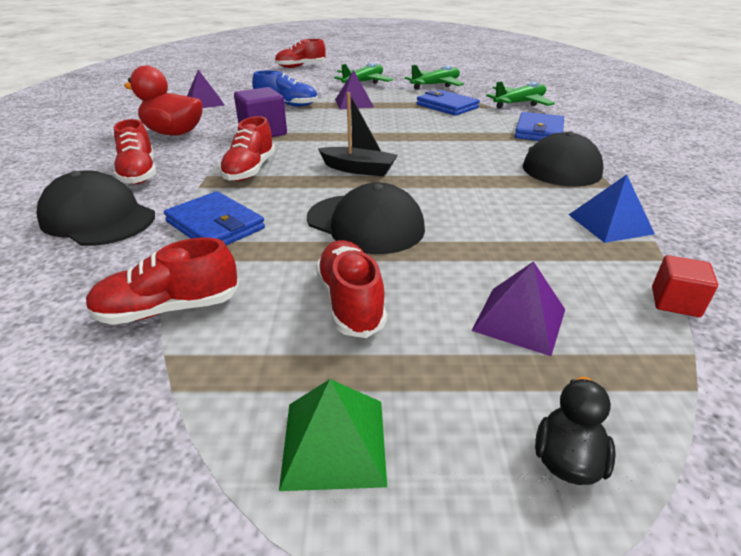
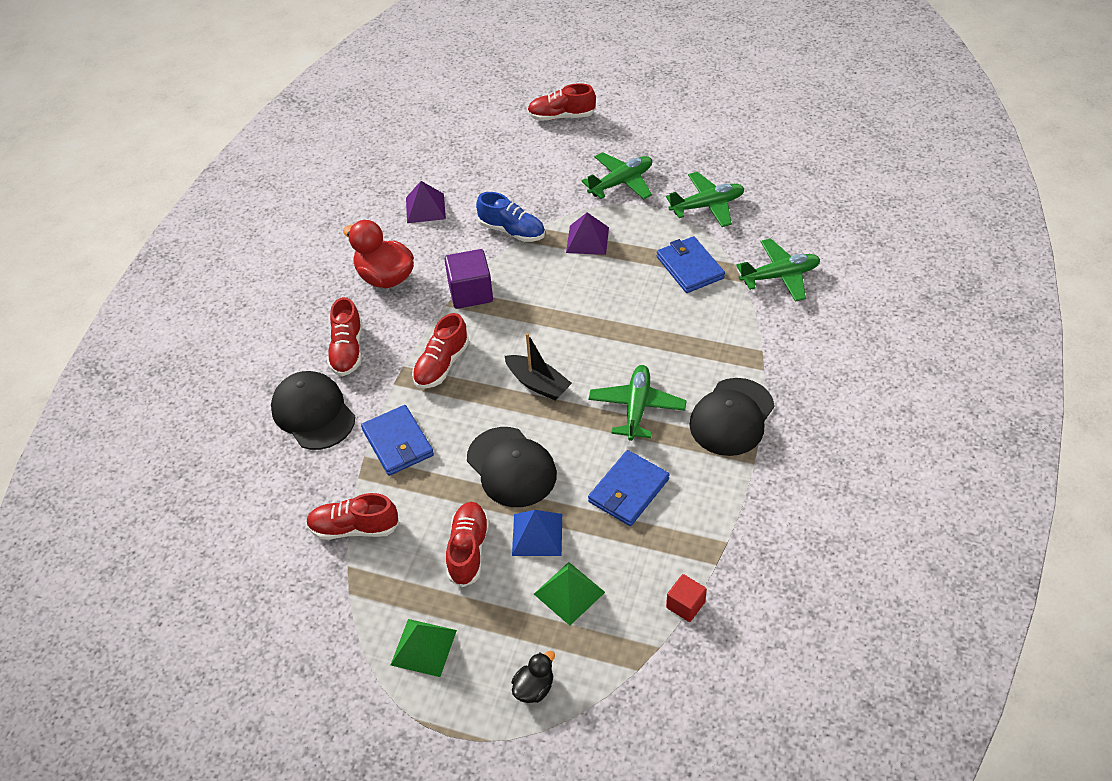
camera: 20 degrees right, 15 degrees up
(468, 171) = (637, 408): none -> green plane
(519, 319) = (569, 593): purple pyramid -> green pyramid
(539, 131) = (756, 347): blue wallet -> blue wallet (628, 490)
(610, 224) = (708, 513): blue pyramid -> blue pyramid (537, 534)

